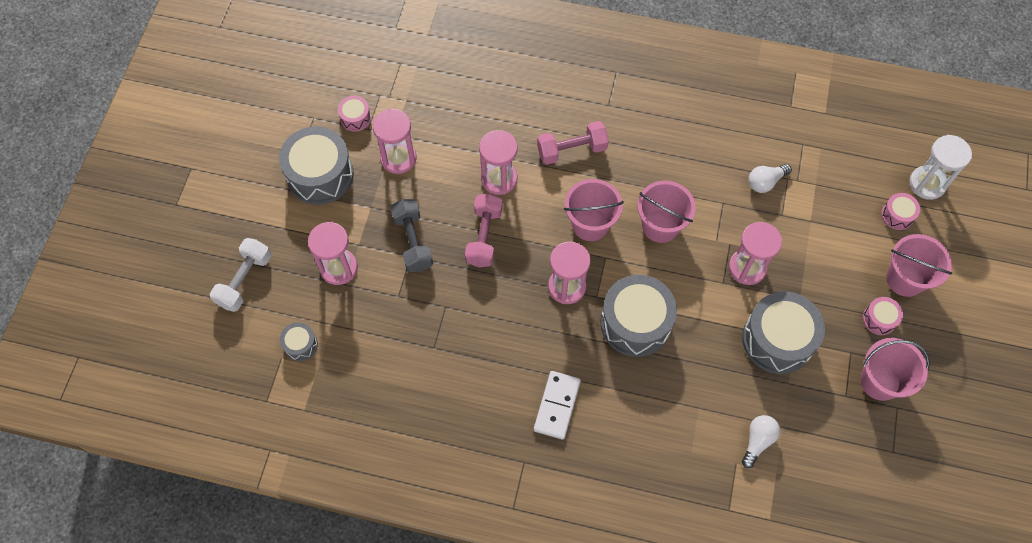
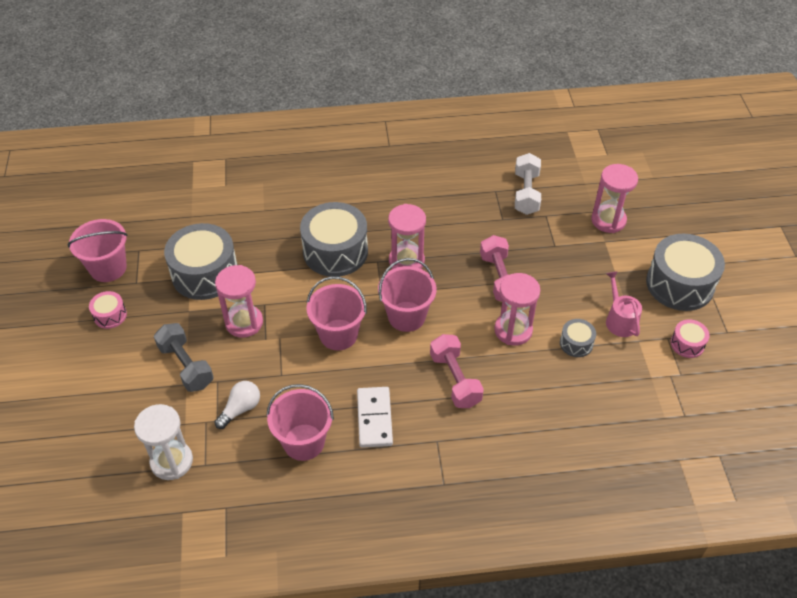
camera: 160 degrees right, 15 degrees down
(244, 280) = (676, 191): white dumbbell -> white dumbbell (526, 193)
(300, 345) = (599, 165): grey drum -> grey drum (576, 343)
(398, 158) = (619, 320): pink hourglass -> pink watering can
(413, 242) = (559, 256): grey dumbbell -> grey dumbbell (186, 366)
(557, 405) = (379, 182): white domino -> white domino (374, 418)
(571, 150) = (455, 380): pink dumbbell -> pink dumbbell turned 75 degrees counterclockwise
(757, 441) = (210, 202): white light bulb -> none
(897, 215) = (92, 417): pink drum -> none
(905, 279) = (84, 357): pink bucket -> pink bucket (304, 442)
(927, 184) = (57, 462): white hourglass -> white hourglass (171, 461)

